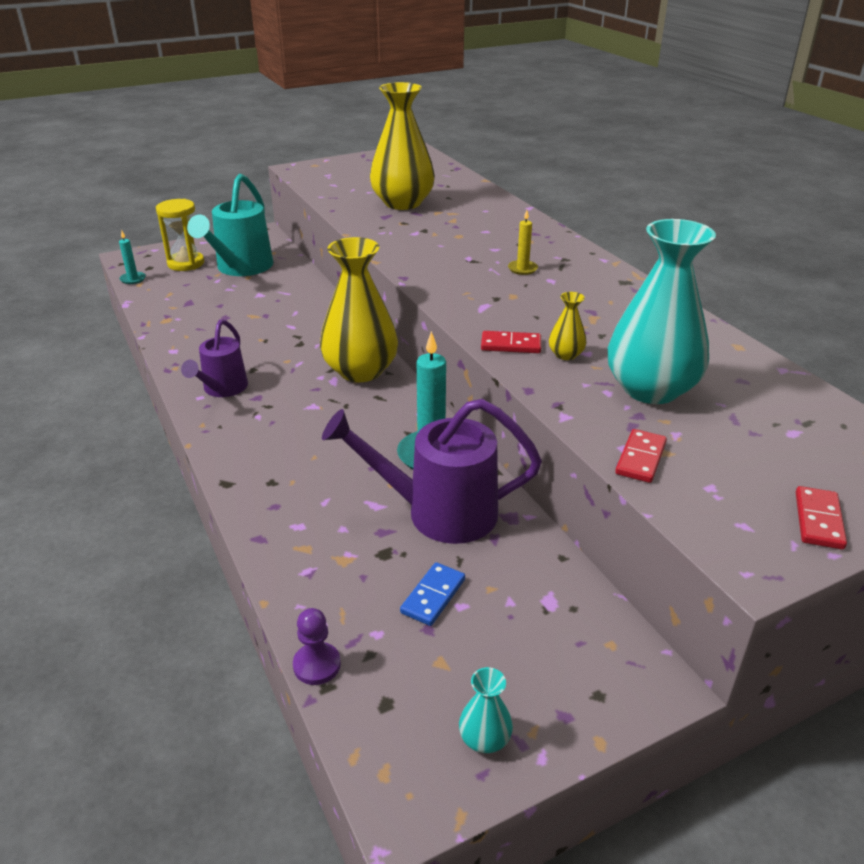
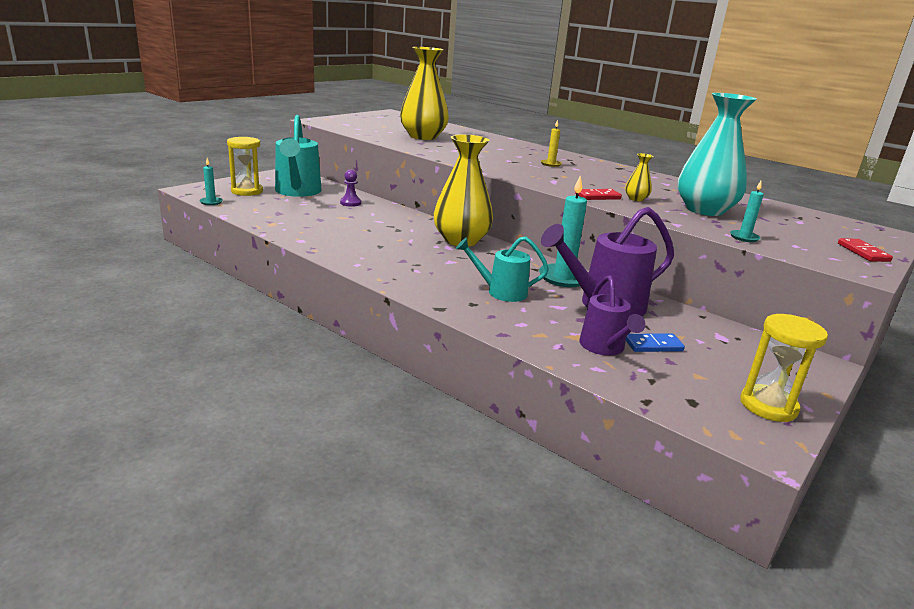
camera: 25 degrees left, 10 degrees down
(222, 389) = (370, 258): purple watering can -> purple watering can (604, 348)
(317, 665) = (626, 391): purple pawn -> purple pawn (350, 203)
(324, 468) = (501, 292): none -> turquoise watering can
(433, 596) = (653, 345): blue domino -> blue domino turned 75 degrees clockwise
(484, 739) = (768, 406): turquoise vase -> yellow hourglass
(640, 458) = (744, 237): red domino -> turquoise candle

